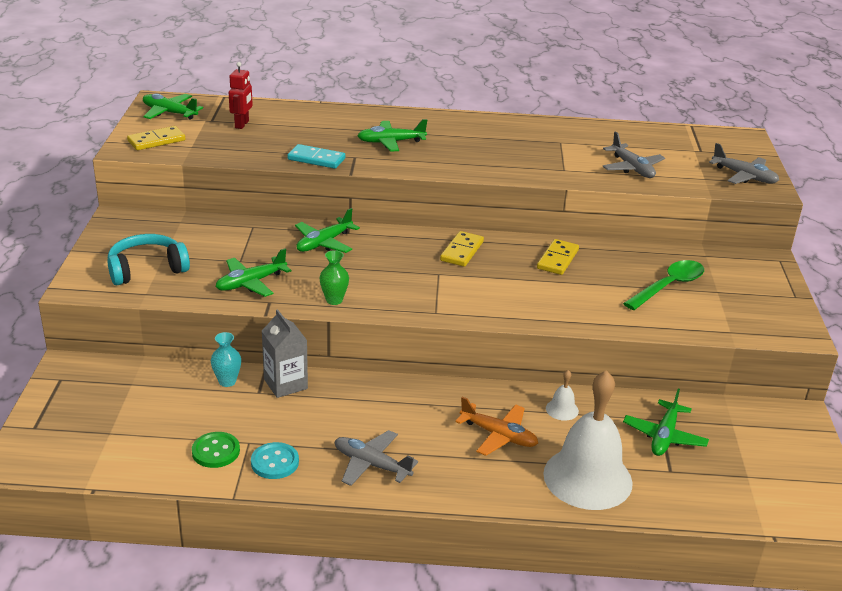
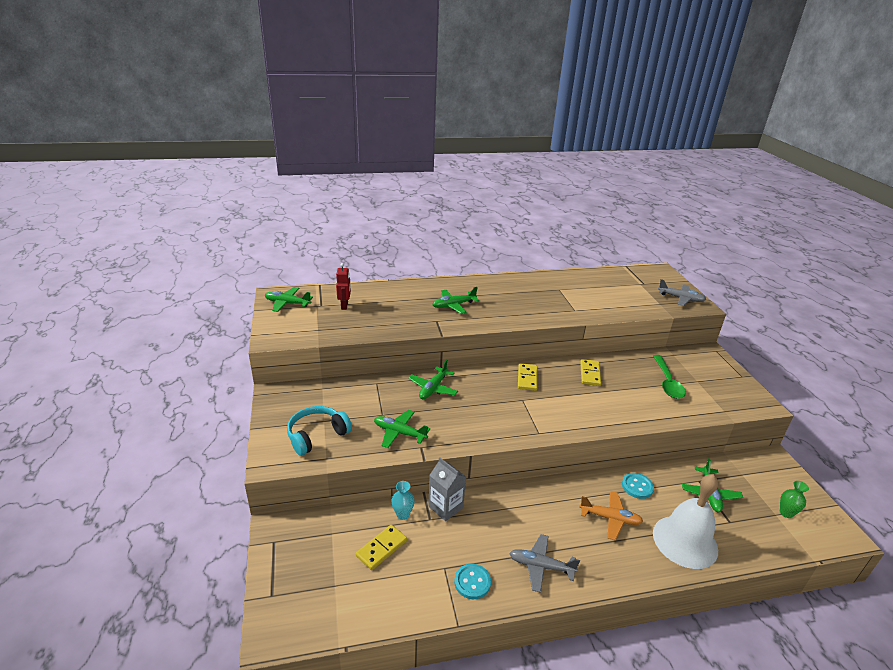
camera: 15 degrees left, 0 degrees up
(156, 141) = (289, 329): yellow domino -> yellow domino (381, 548)
(216, 451) = (424, 583): green button -> none
(251, 283) = (399, 433): green plane -> green plane turned 75 degrees clockwise
(316, 159) = (412, 327): turquoise domino -> none
(334, 300) = (465, 436): green vase -> green vase (786, 513)
(562, 409) = (637, 486): white bell -> turquoise button
(632, 168) = (614, 302): grey plane -> none
(668, 286) = (667, 382): green spoon -> green spoon turned 150 degrees clockwise

